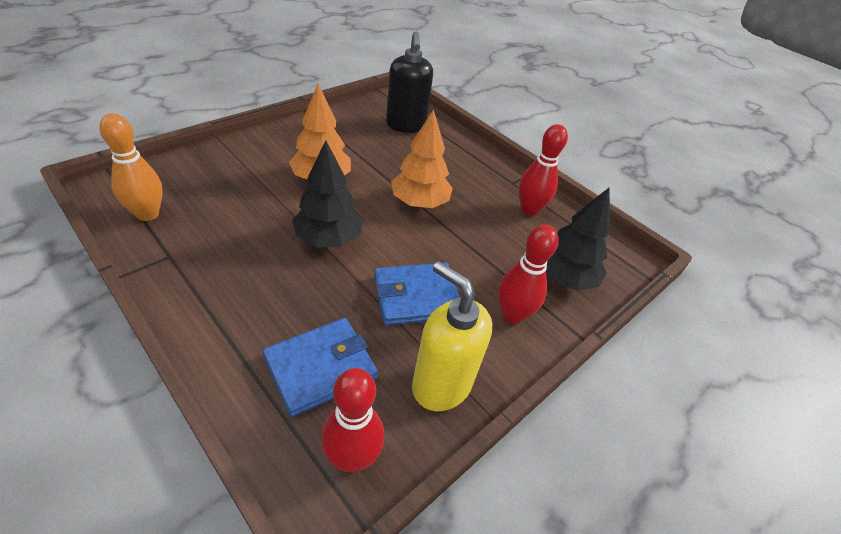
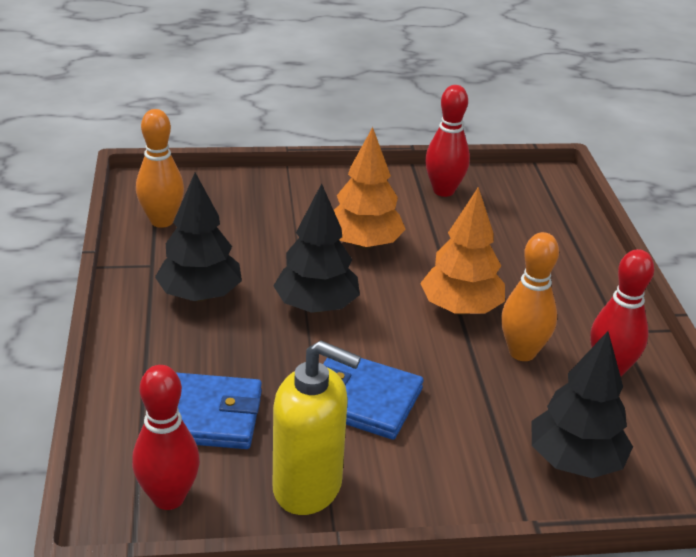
camera: 40 degrees right, 10 degrees down
(233, 266) = (200, 295): none -> black tree
(405, 125) = (531, 216): black soap dispenser -> none
(441, 385) = (308, 487): yellow soap dispenser -> yellow soap dispenser turned 120 degrees clockwise
(477, 218) = (522, 352): none -> orange bowling pin
(512, 315) = (459, 466): red bowling pin -> red bowling pin (443, 191)

